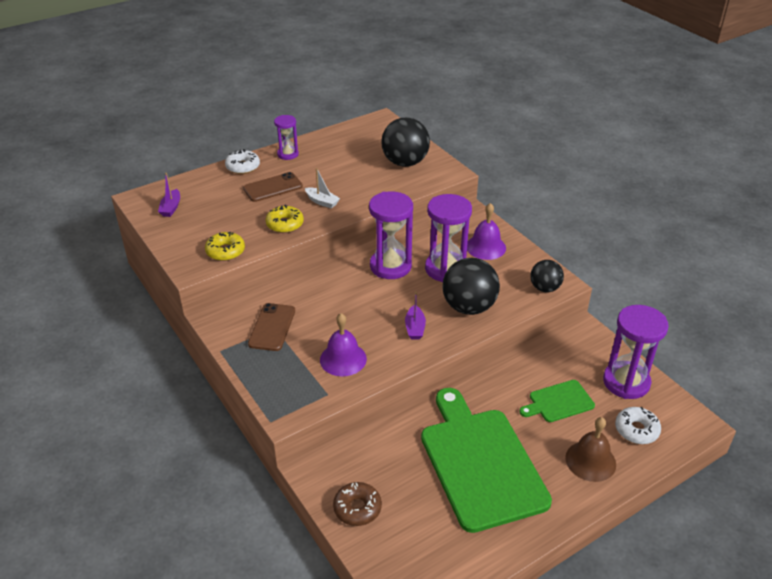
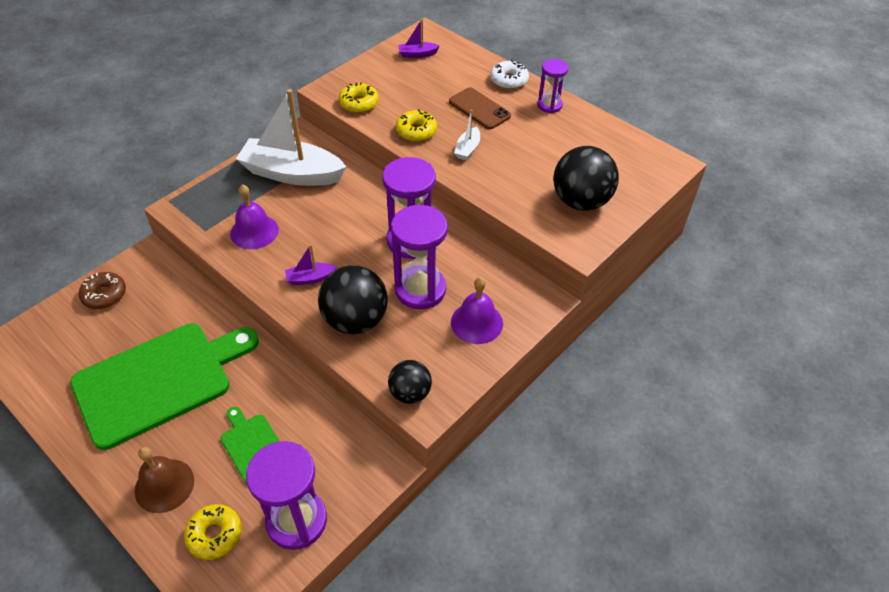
camera: 75 degrees right, 10 degrees up
(272, 327) = (292, 173): brown phone -> white boat
(636, 430) = (215, 535): white donut -> yellow donut

